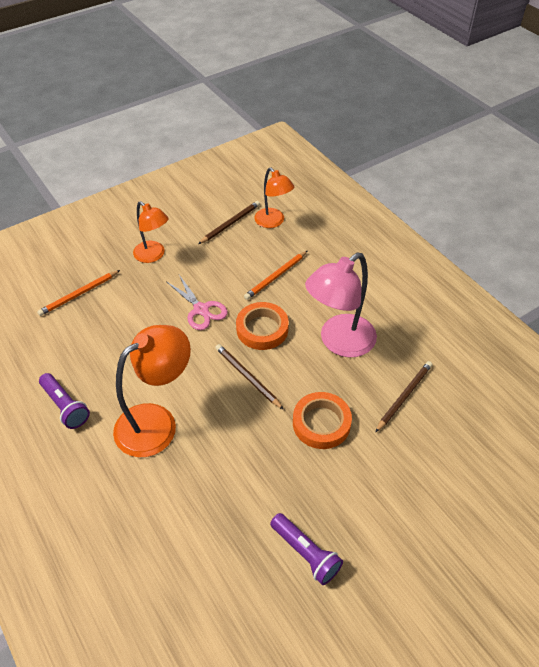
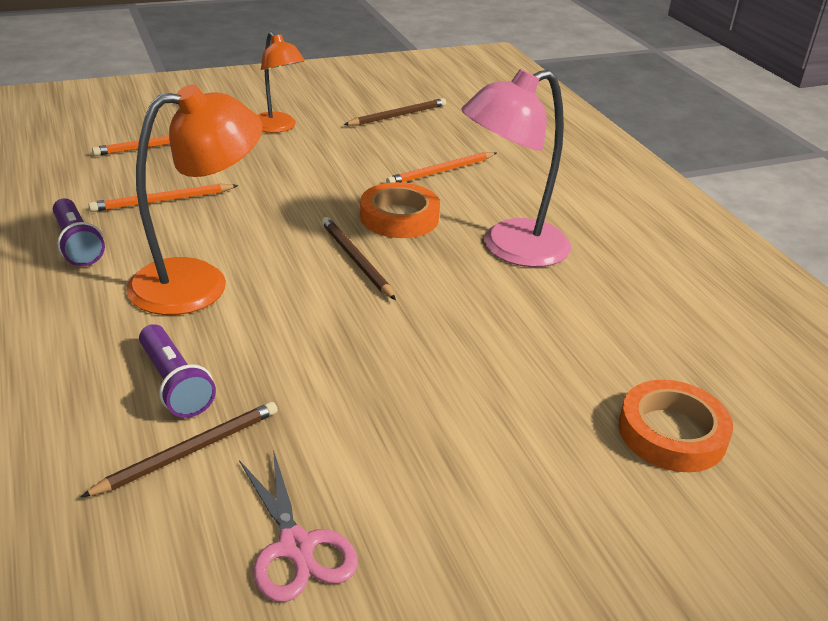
camera: 10 degrees right, 15 degrees down
(104, 350) = (162, 201): none -> orange pencil
(201, 310) = (319, 185): pink scissors -> pink scissors (296, 547)
(273, 222) = (458, 123): orange lamp -> none
(305, 553) = (362, 473): purple flashlight -> purple flashlight (174, 384)
(321, 423) = (449, 327): orange tape -> orange tape (672, 433)
(404, 396) = (593, 321): brown pencil -> brown pencil (189, 451)

